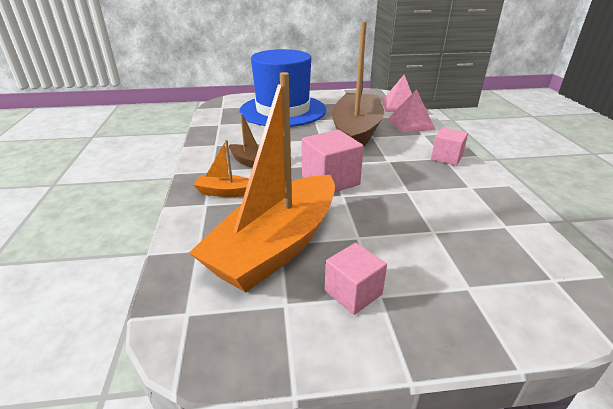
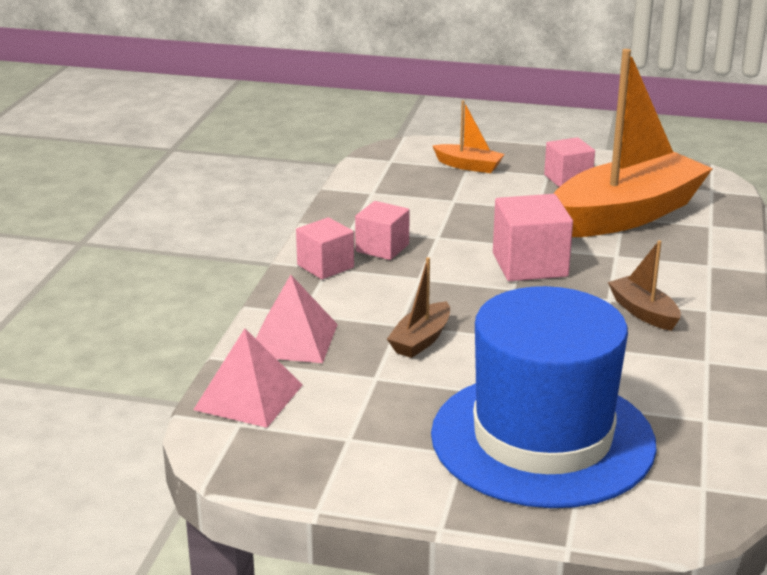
camera: 160 degrees left, 5 degrees down
(225, 192) = (683, 274): orange boat -> orange boat (468, 166)
(356, 132) = (421, 340): brown boat -> brown boat, size x0.42
(431, 175) = (382, 248): none -> pink cube

